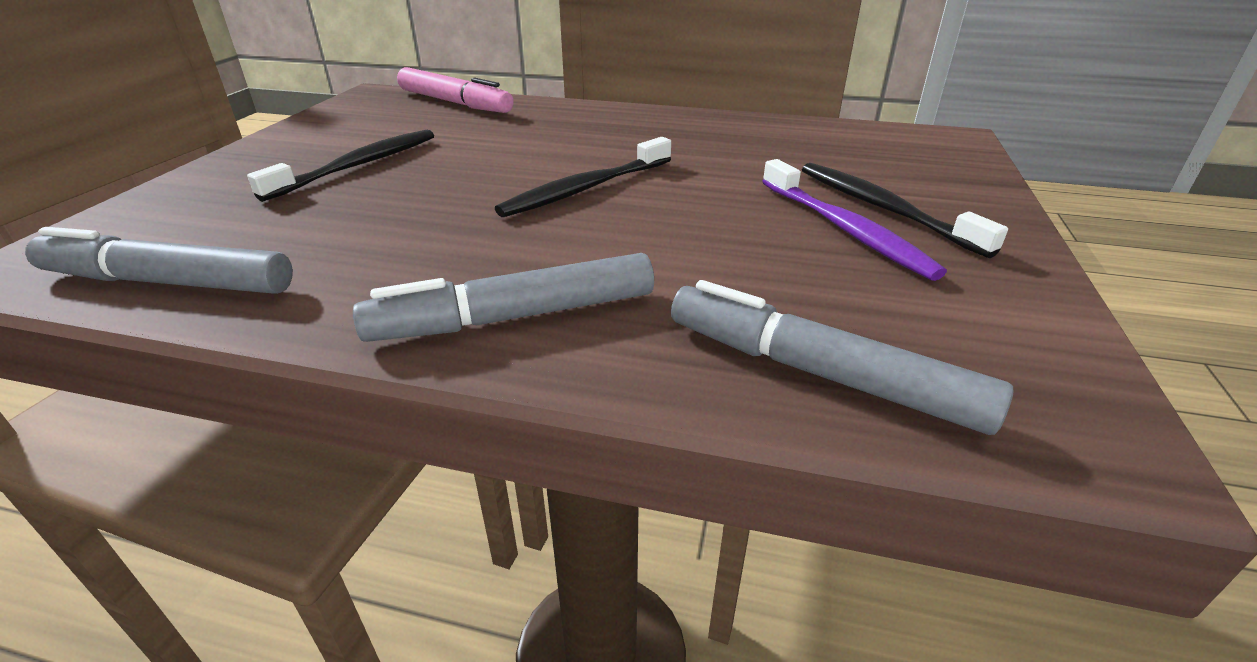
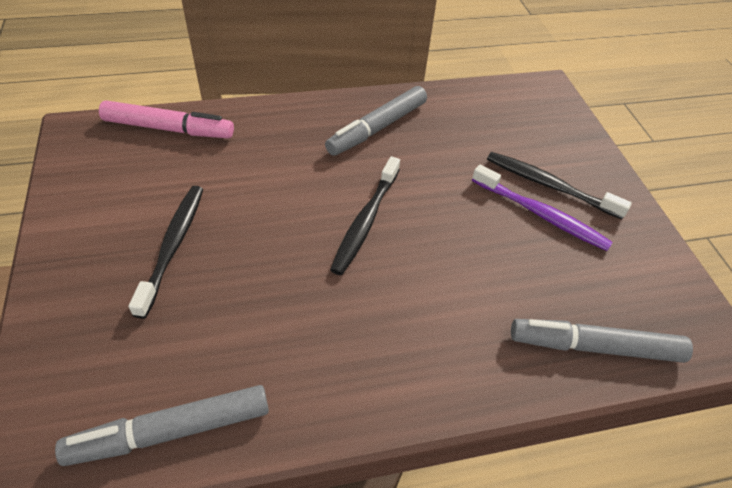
camera: 30 degrees left, 15 degrees up
(516, 317) = (423, 367): grey marker -> grey marker (378, 128)

